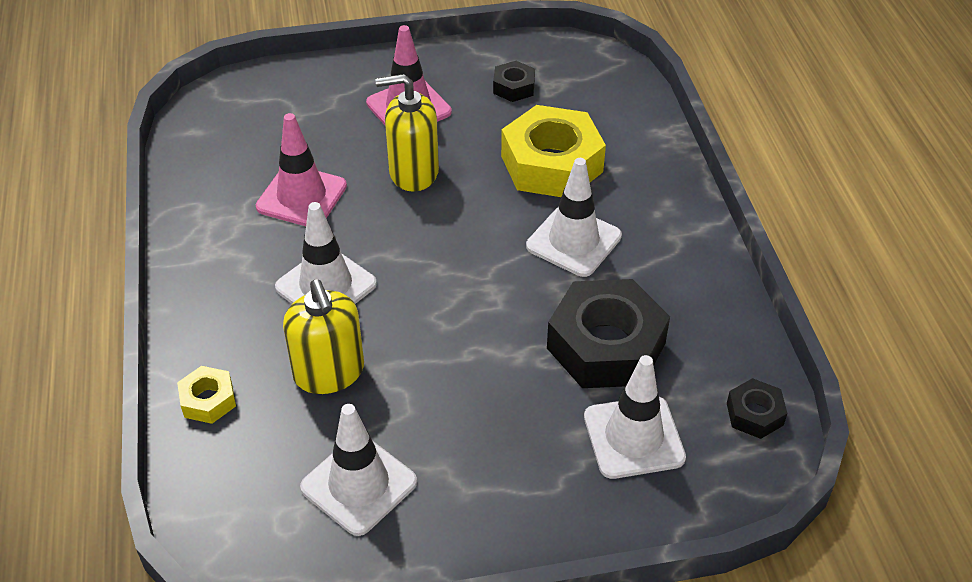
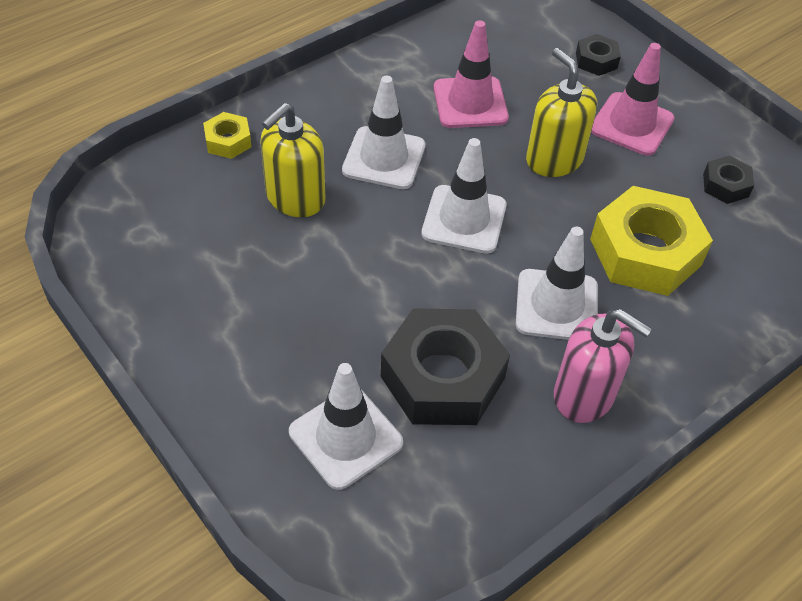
camera: 60 degrees right, 5 degrees up
(359, 485) = (195, 262): white traffic cone -> white traffic cone (464, 219)
(671, 264) = (584, 395): none -> pink soap dispenser
(754, 414) = (432, 533): black nut -> black nut (596, 60)

